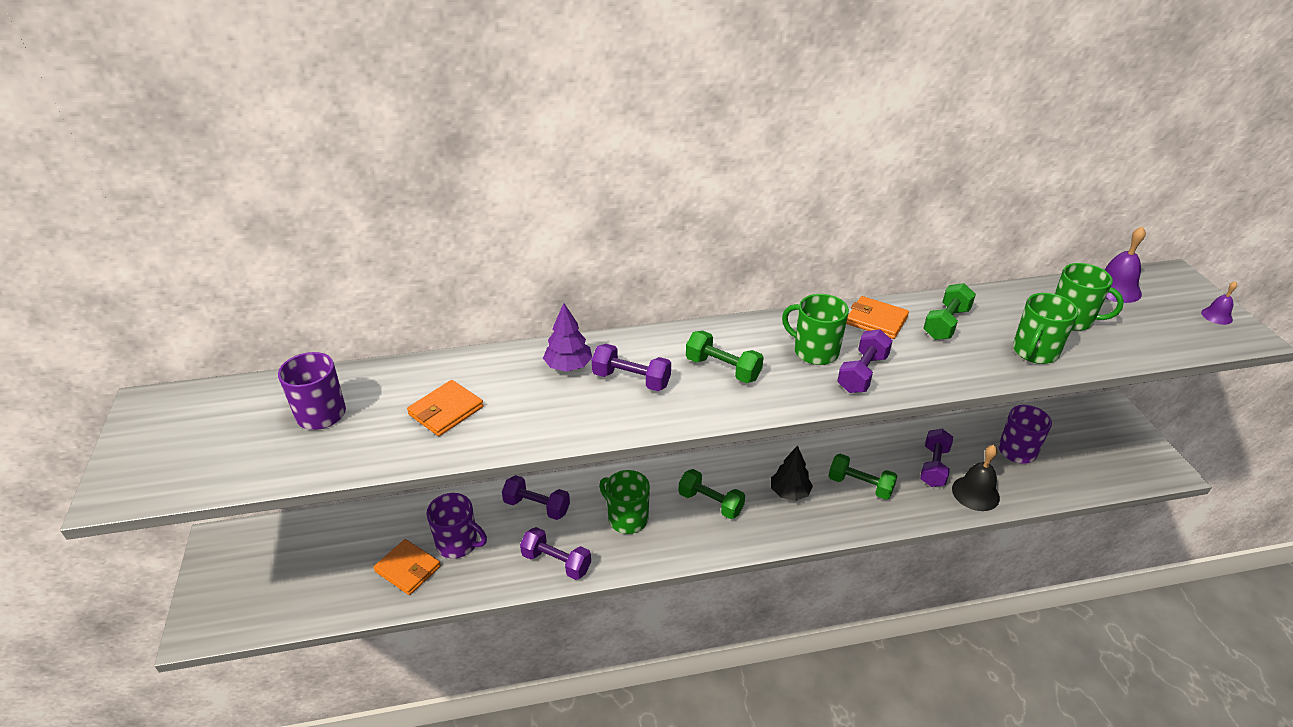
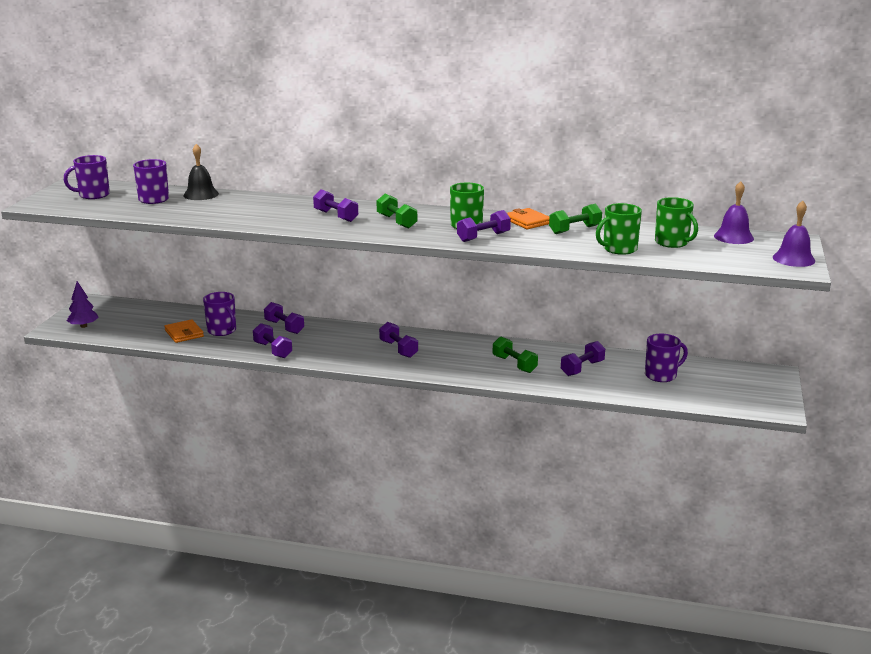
camera: 25 degrees right, 15 degrees down
(207, 431) = (93, 195): none -> purple mug
(446, 411) = (219, 209): orange wallet -> none
(568, 366) = (306, 206): purple tree -> purple tree (83, 326)
(627, 518) = (336, 343): green mug -> none
(710, 503) = (398, 349): green dumbbell -> purple dumbbell
(789, 492) = (459, 356): black tree -> none
(975, 493) = (598, 386): black bell -> black bell (201, 194)
(1216, 316) = (793, 259): purple bell -> purple bell, size x1.77

